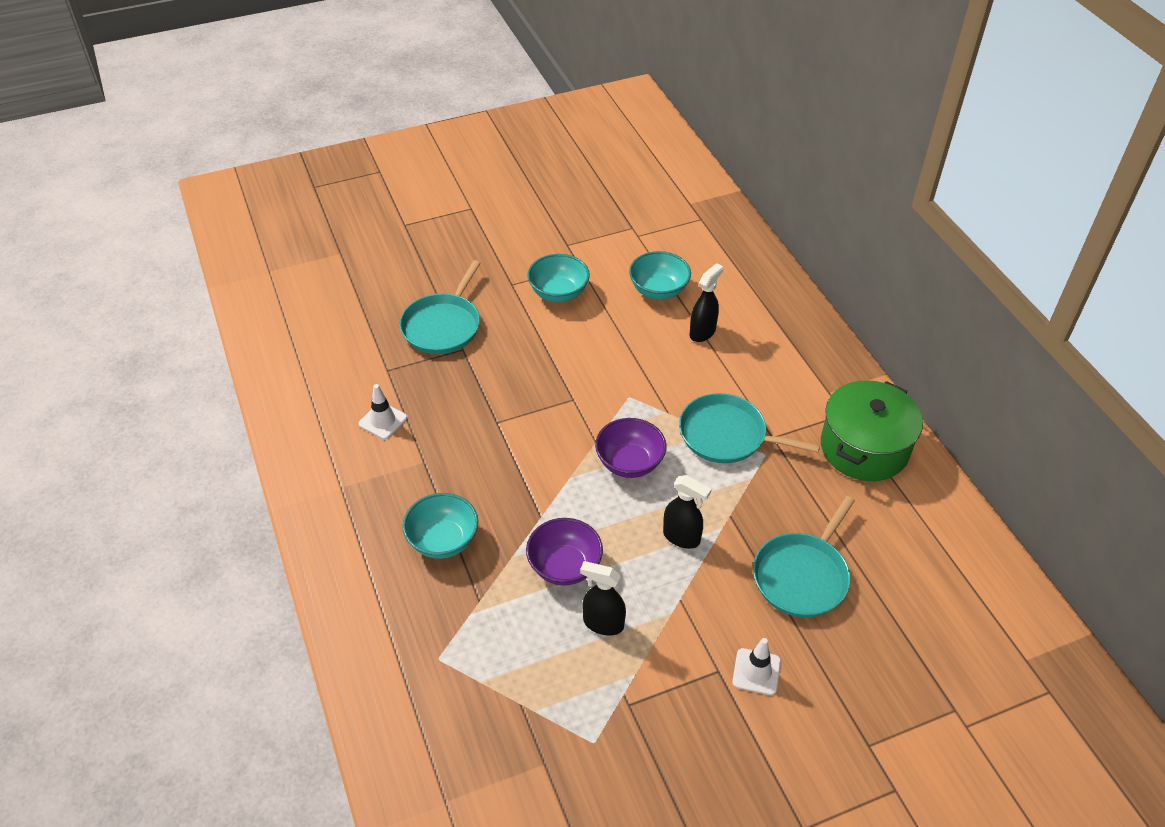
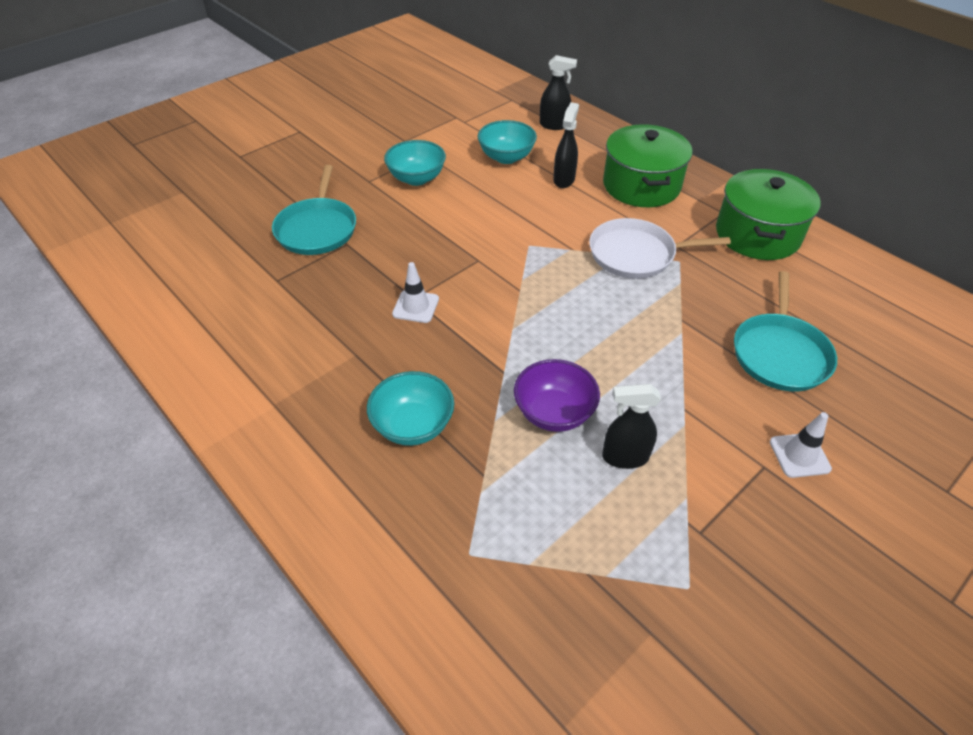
camera: 20 degrees left, 0 degrees up
(383, 421) = (293, 327): white traffic cone -> white traffic cone (415, 306)
(629, 463) = (562, 300): purple bowl -> none
(681, 537) = (650, 352): black spray bottle -> black spray bottle (554, 125)
(727, 435) = (636, 254): turquoise pan -> white pan
(778, 359) = (641, 185): none -> green pot

